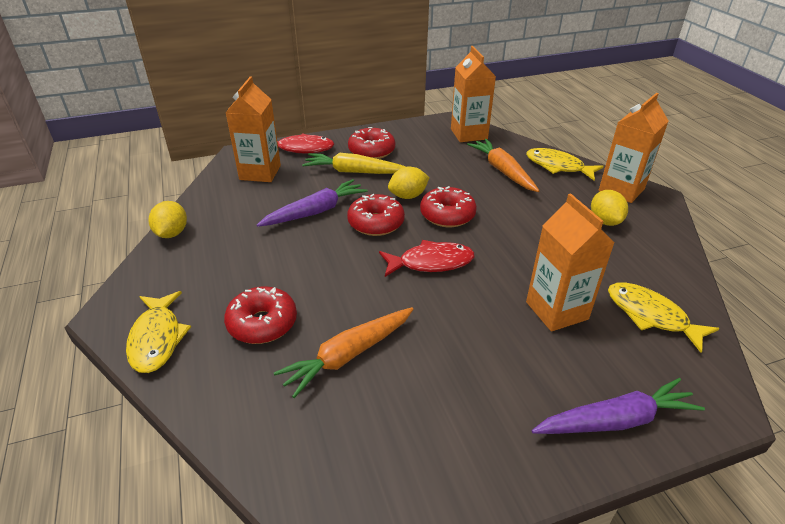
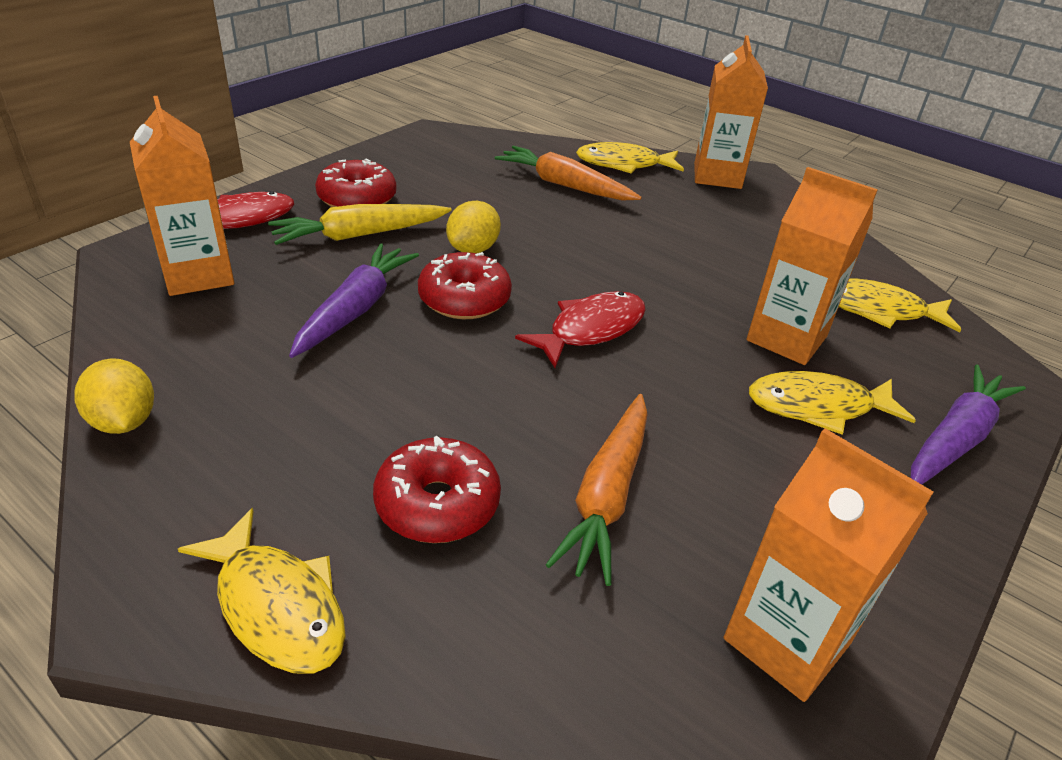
camera: 35 degrees left, 0 degrees up
(447, 215) = (550, 260): red donut -> none
(469, 134) = (474, 146): orange carton -> orange carton (786, 641)
(532, 360) = (817, 407): none -> yellow fish
(605, 221) = (735, 217): yellow lemon -> none

